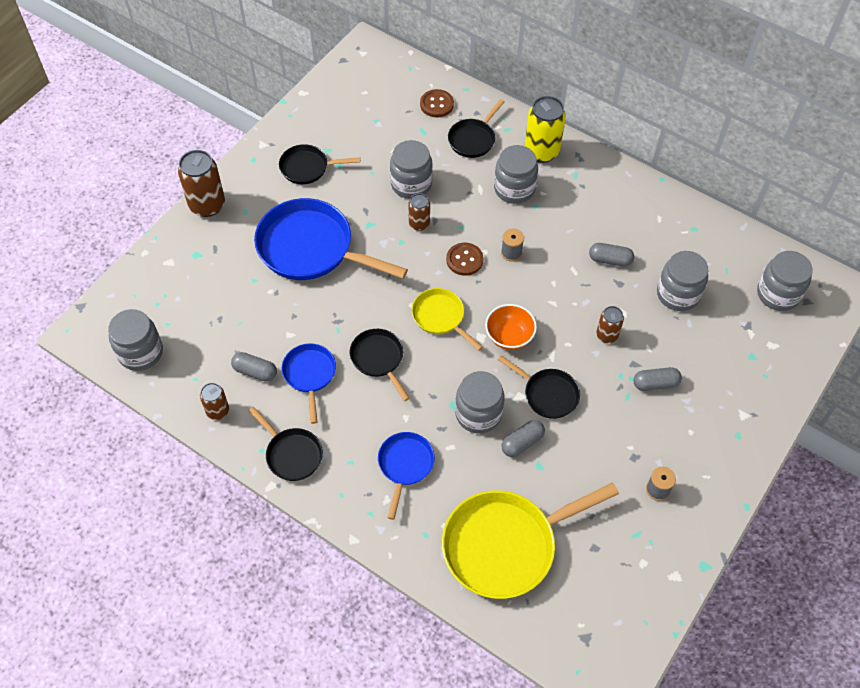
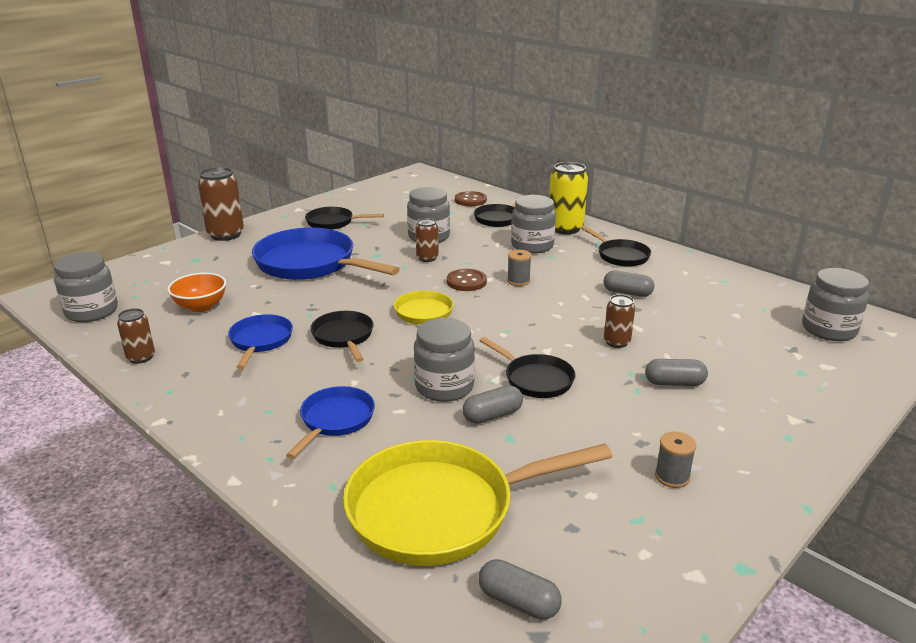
camera: 10 degrees right, 30 degrees down
(255, 371) = (202, 334): grey capsule -> grey capsule (518, 602)
(292, 454) = (202, 397): black pan -> black pan (620, 256)
(509, 337) = (500, 334): orange bowl -> orange bowl (201, 306)
(678, 294) = (705, 320): grey jar -> none

